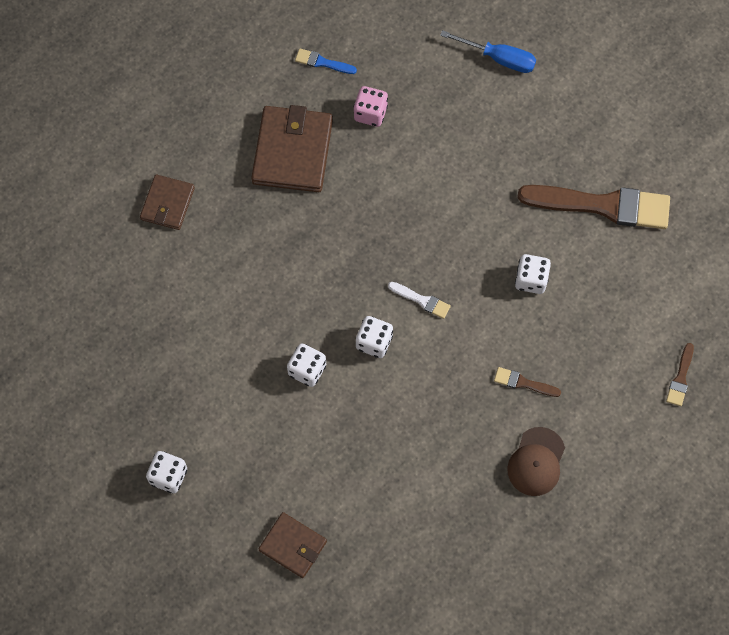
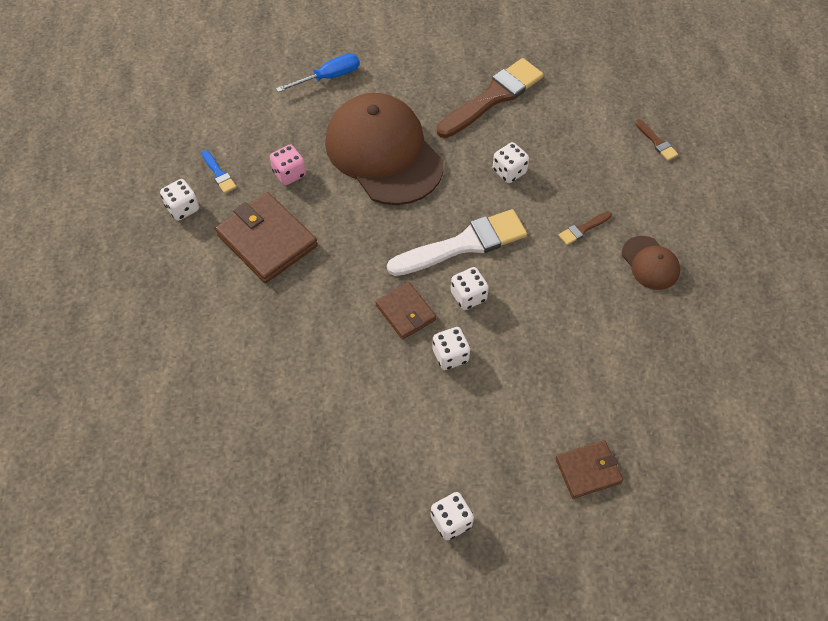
camera: 50 degrees left, 10 degrees down
(167, 204) = (220, 352): brown wallet -> brown wallet (405, 312)
(266, 66) = (182, 208): none -> white dice
(322, 62) = (219, 174): blue brush -> blue brush turned 90 degrees counterclockwise
(422, 300) = (463, 244): white brush -> white brush, size x2.34
(458, 166) = (383, 153): none -> brown cap

